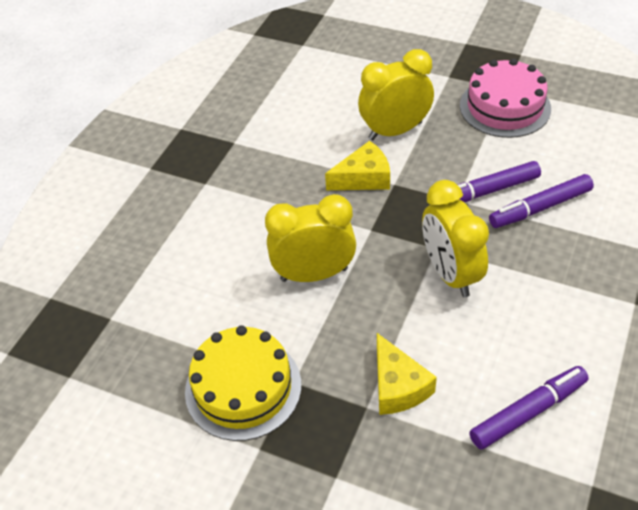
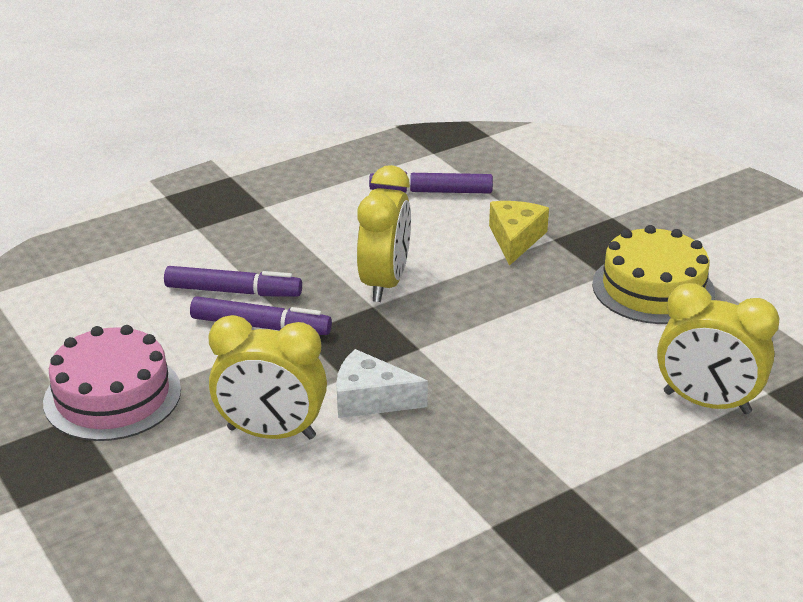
camera: 150 degrees left, 15 degrees down
(314, 274) = (516, 337): yellow clock -> yellow clock (706, 403)
(364, 178) = (370, 399): yellow cheese -> white cheese

